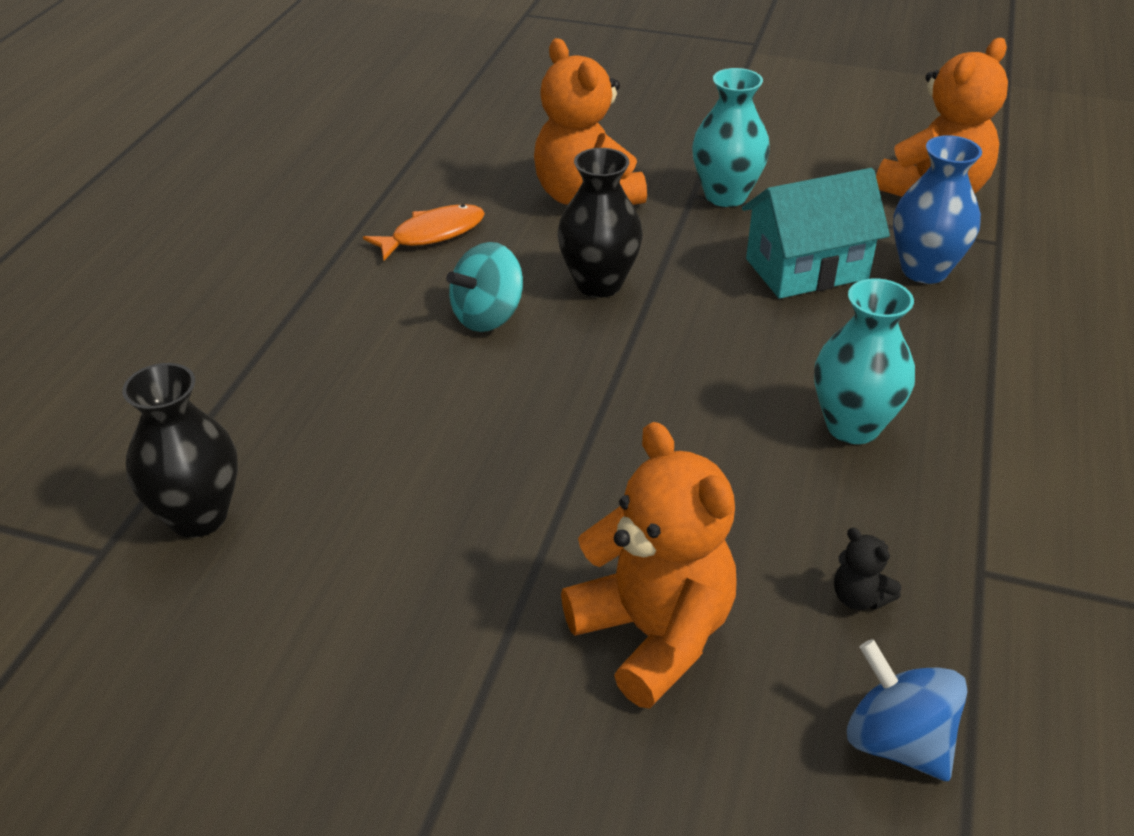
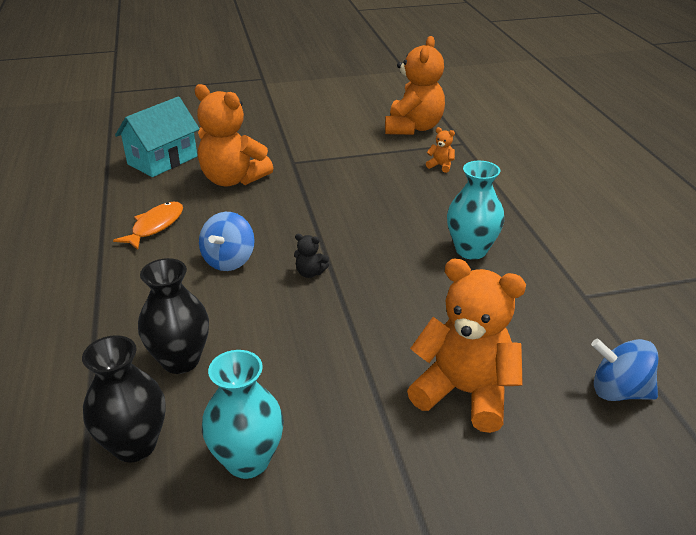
camera: 30 degrees left, 5 degrees down
(488, 316) = (229, 260): turquoise spinning top -> blue spinning top
(599, 284) = (279, 223): black vase -> black vase (180, 360)
(725, 196) = (311, 158): turquoise vase -> turquoise vase (247, 460)
(806, 269) = (384, 182): turquoise house -> turquoise house (162, 160)
(859, 597) = (544, 331): black teddy bear -> black teddy bear (310, 273)
(924, 270) = (440, 166): blue vase -> orange teddy bear

